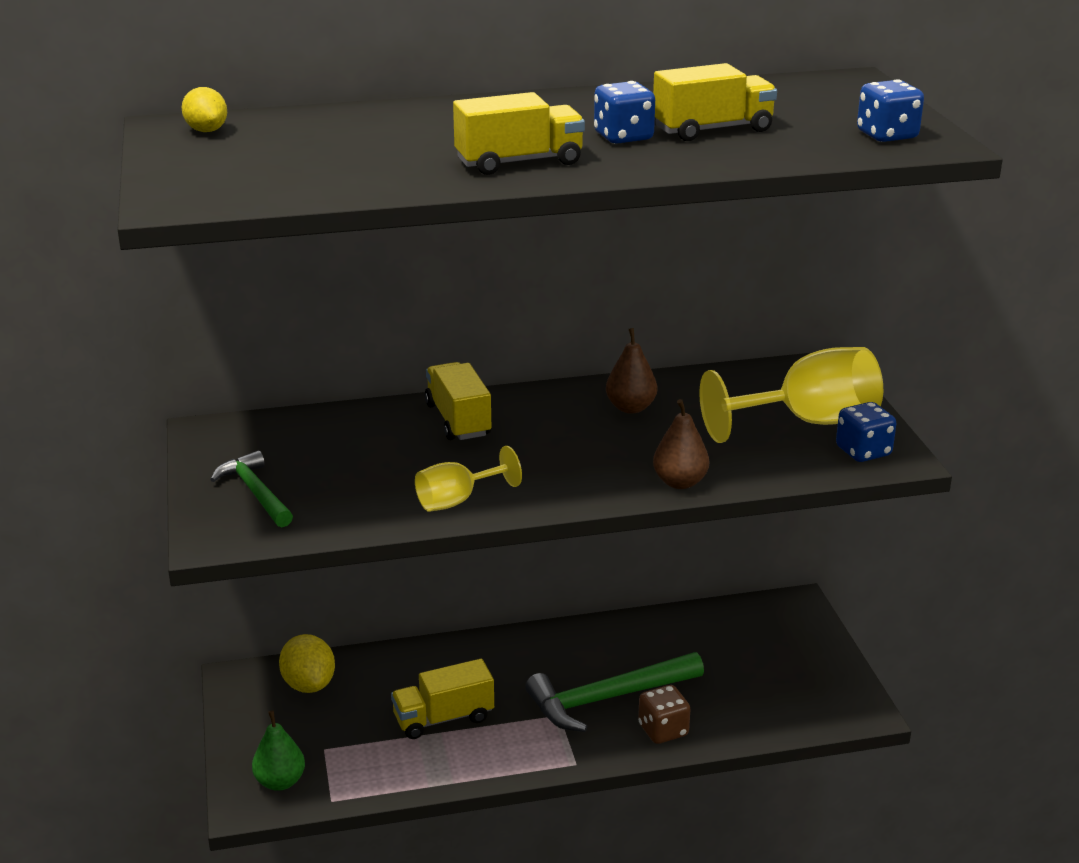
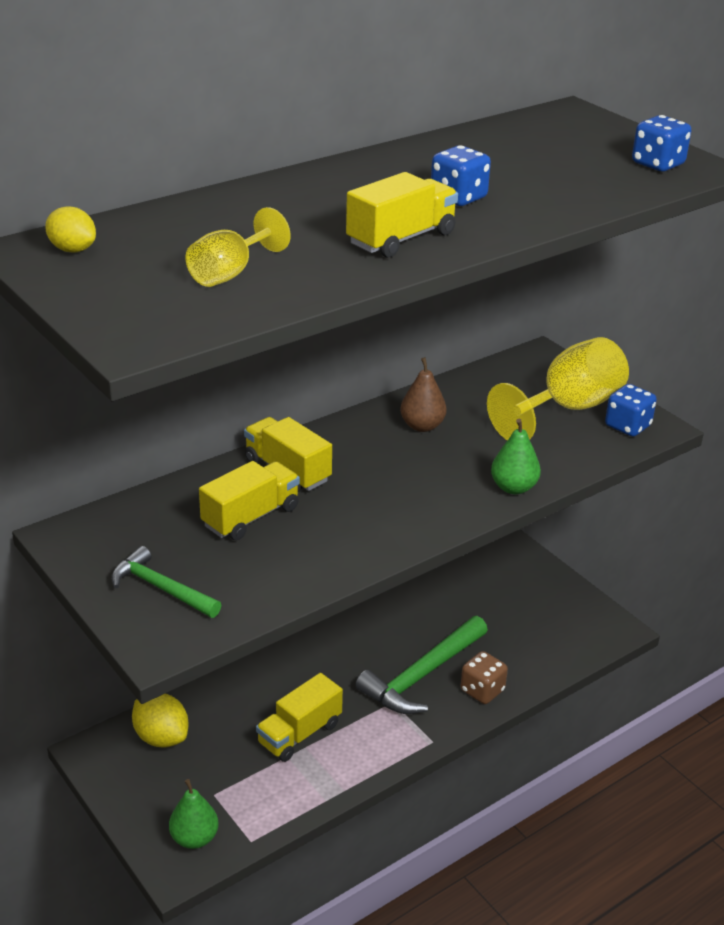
camera: 25 degrees left, 5 degrees up
(457, 500) = (347, 550): yellow goblet -> yellow goblet (230, 273)
(680, 482) = (513, 487): brown pear -> green pear
(712, 130) = (521, 179): yellow truck -> yellow truck (251, 517)

